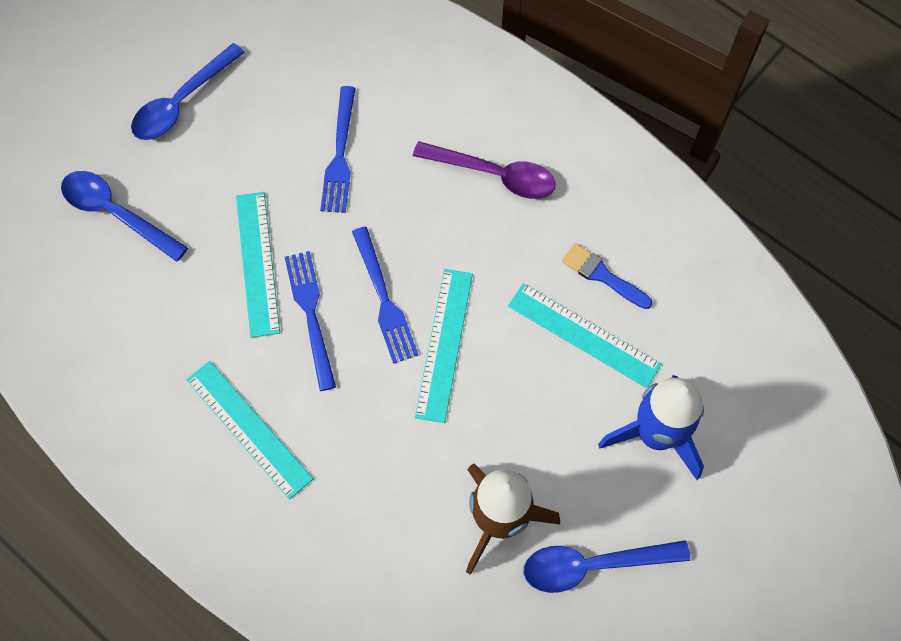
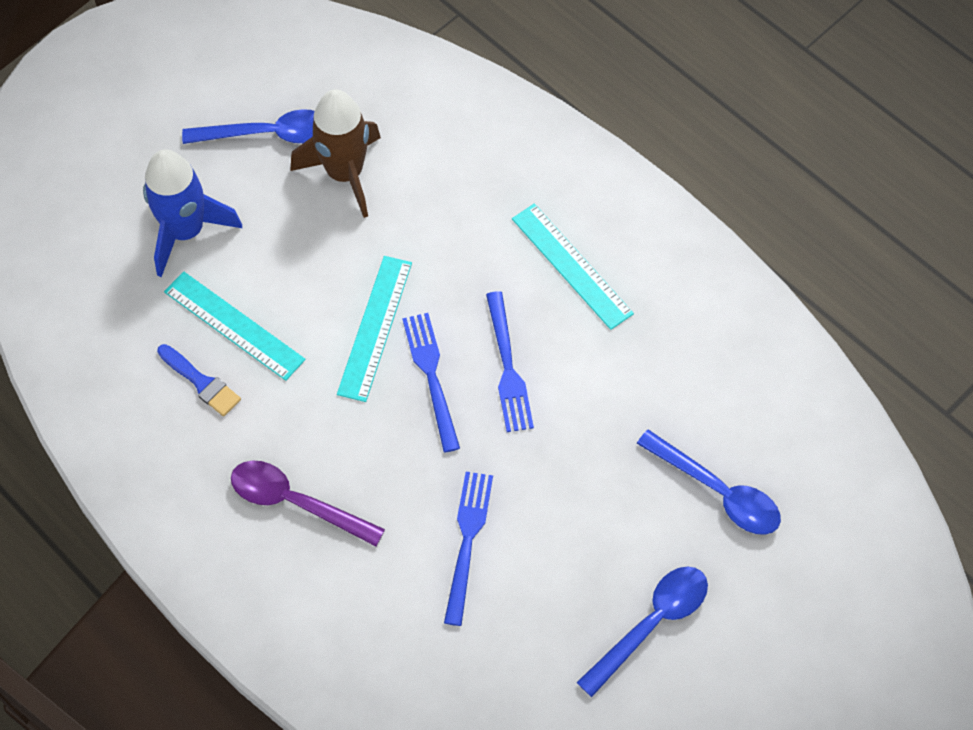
camera: 175 degrees left, 5 degrees down
(258, 263) = (562, 424): turquoise ruler -> none

